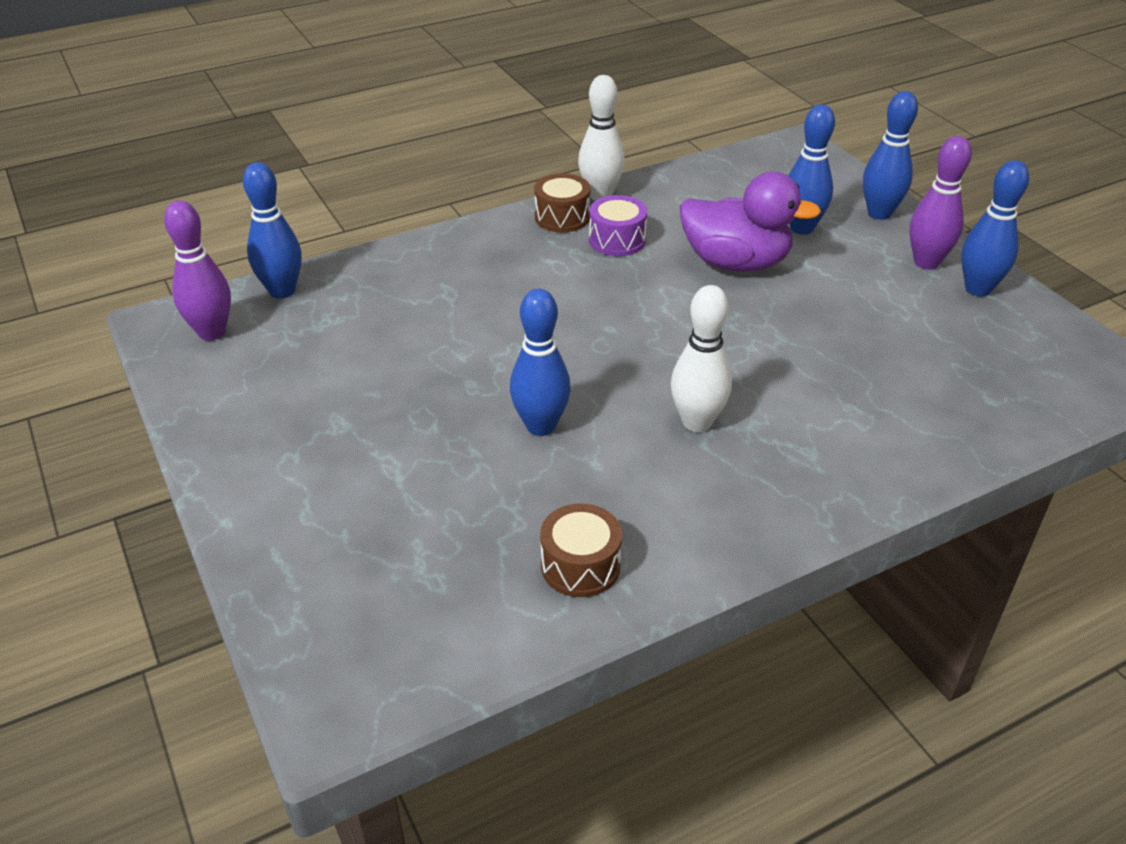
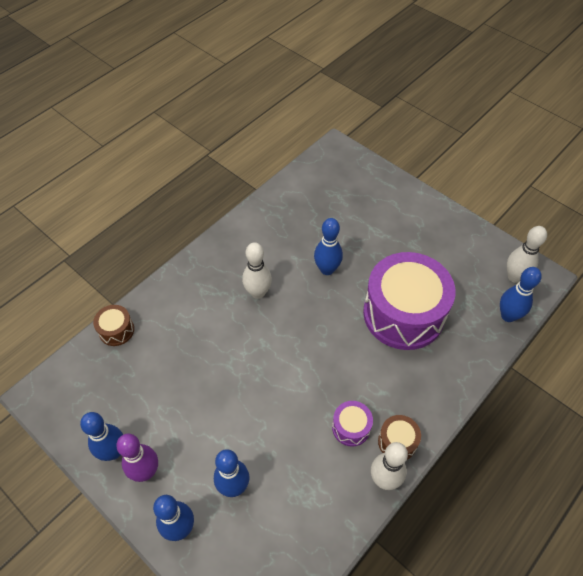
camera: 160 degrees right, 15 degrees up
(212, 332) = (514, 277): purple bowling pin -> white bowling pin
(447, 331) = (403, 314): none -> purple drum
(580, 566) = (281, 212): brown drum -> brown drum (116, 330)
(736, 263) = (269, 428): purple duck -> none

